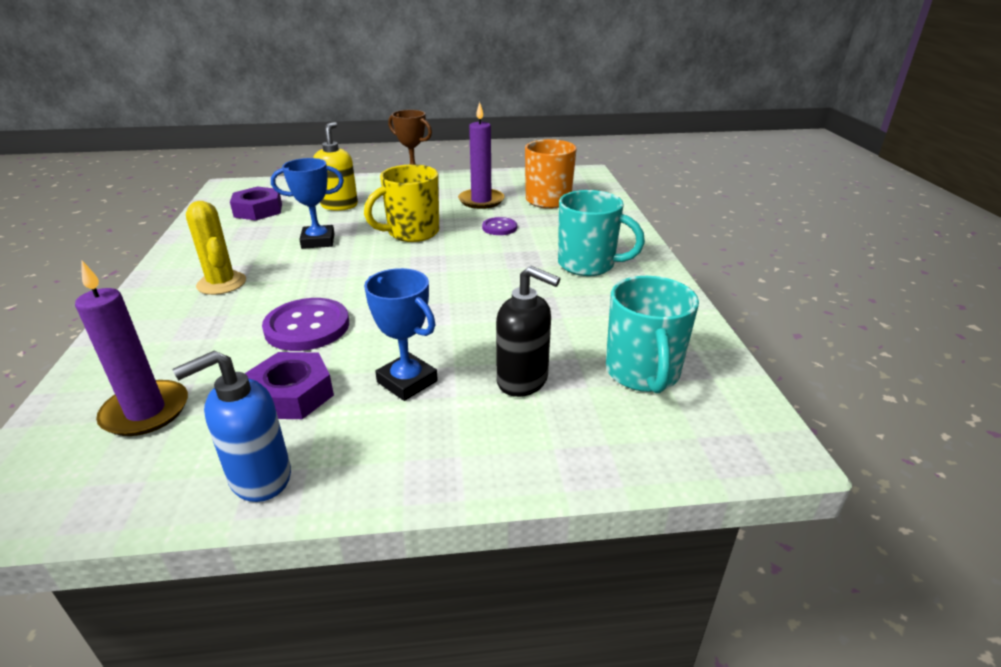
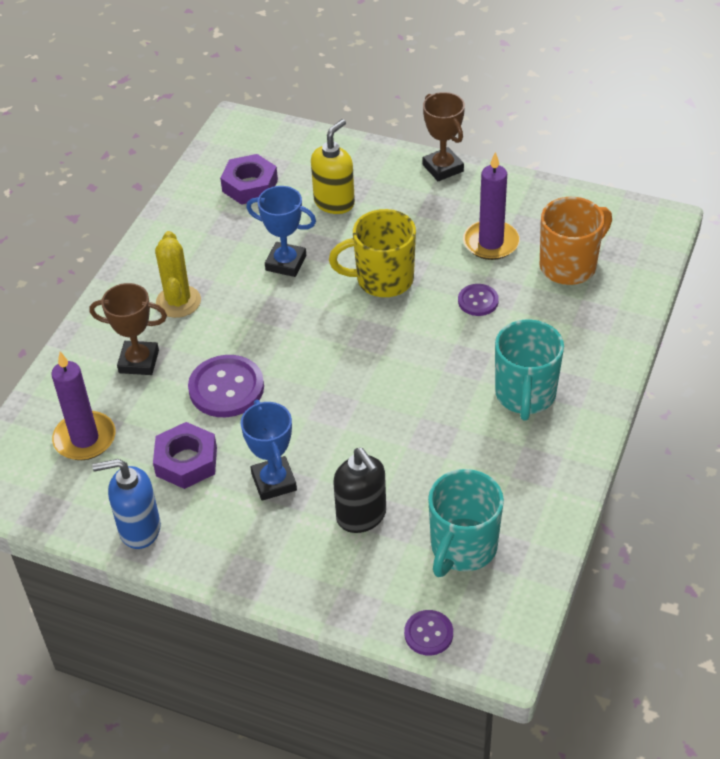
camera: 30 degrees right, 15 degrees up
(194, 332) = (139, 361): none -> brown trophy
(588, 265) = (525, 395): turquoise mug -> turquoise mug turned 45 degrees clockwise
(686, 456) = (428, 634): none -> purple button

